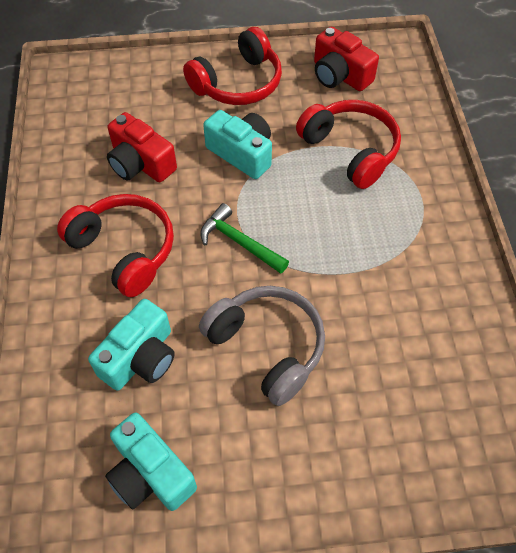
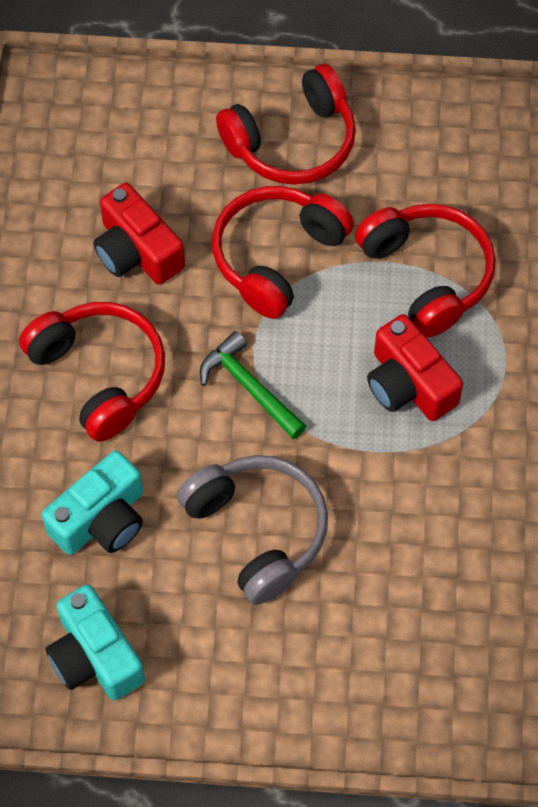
camera: 10 degrees right, 5 degrees up
(242, 153) = (277, 257): turquoise camera -> red headphones
(339, 75) = (442, 150): red camera -> red camera (408, 384)

